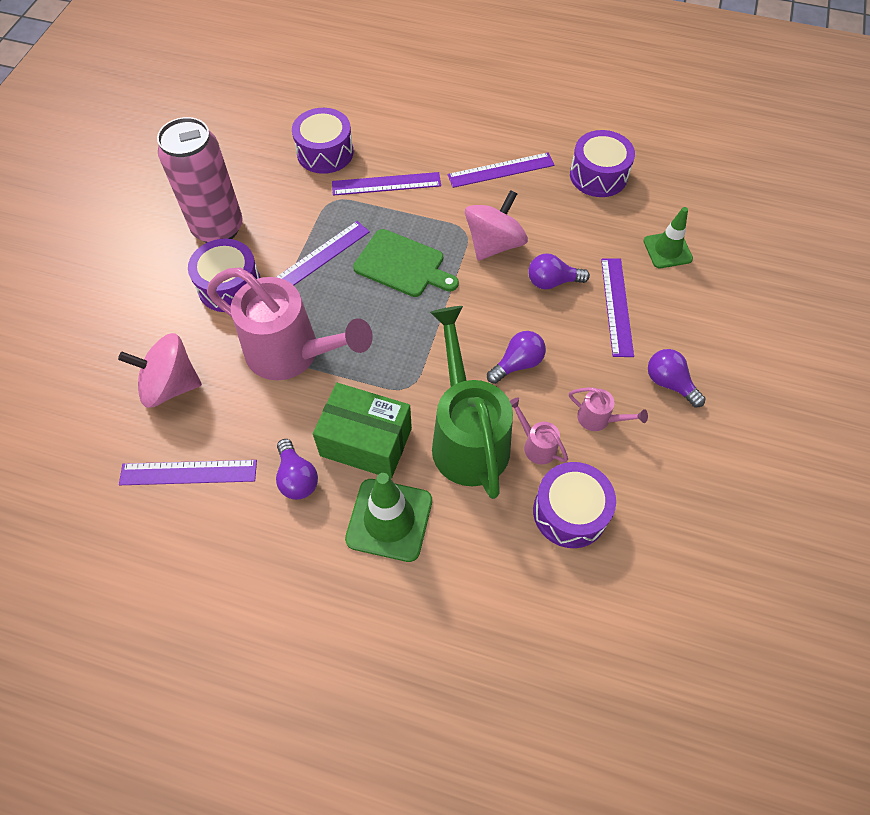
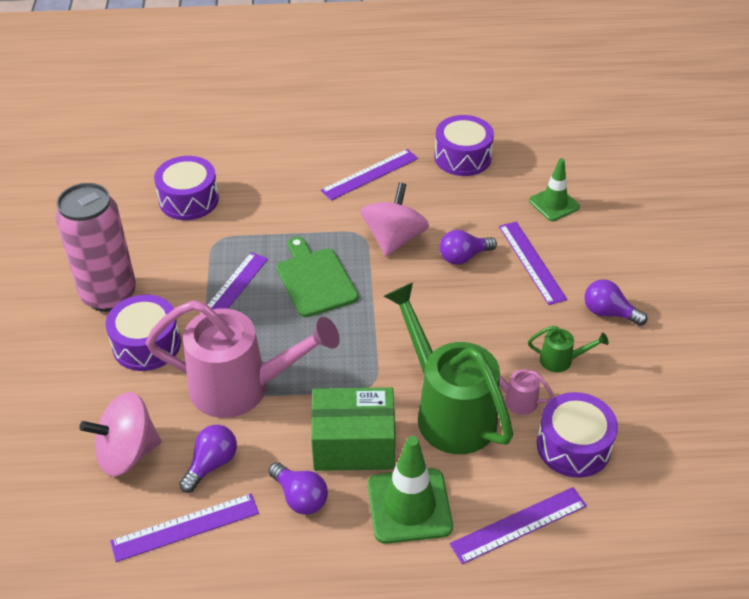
camera: 20 degrees left, 15 degrees down
(386, 184) = (264, 213): purple ruler -> purple ruler (518, 524)
(403, 265) = (315, 279): green cutting board -> green cutting board turned 120 degrees counterclockwise
(517, 364) = (465, 335): purple light bulb -> purple light bulb (211, 464)
(598, 419) = (561, 360): pink watering can -> green watering can

